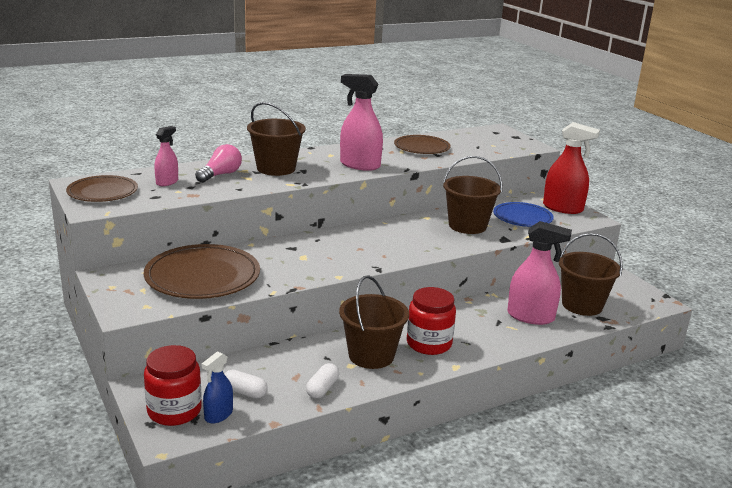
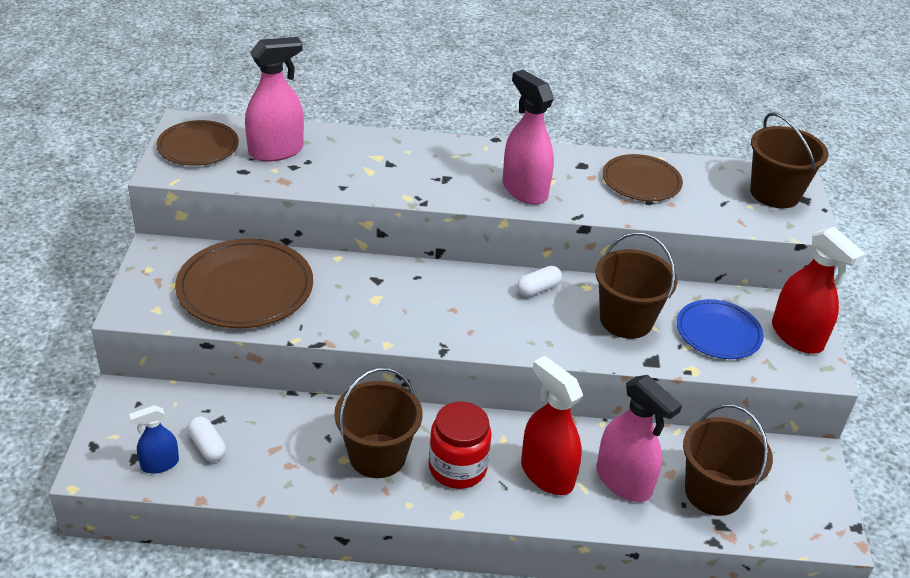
camera: 30 degrees right, 15 degrees up
(167, 182) = (276, 151): pink spray bottle -> pink spray bottle, size x1.76
(174, 411) = (126, 440): red jar -> none
(220, 175) = (344, 156): pink light bulb -> none
(276, 168) = (417, 165): brown bucket -> brown bucket (775, 193)
(322, 389) = (286, 478): white capsule -> white capsule (538, 289)
(484, 328) = (546, 474): none -> red spray bottle

